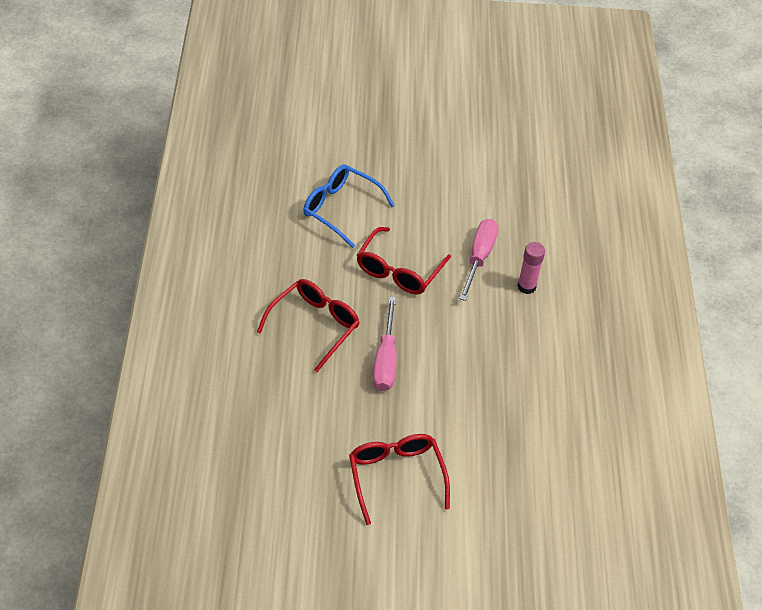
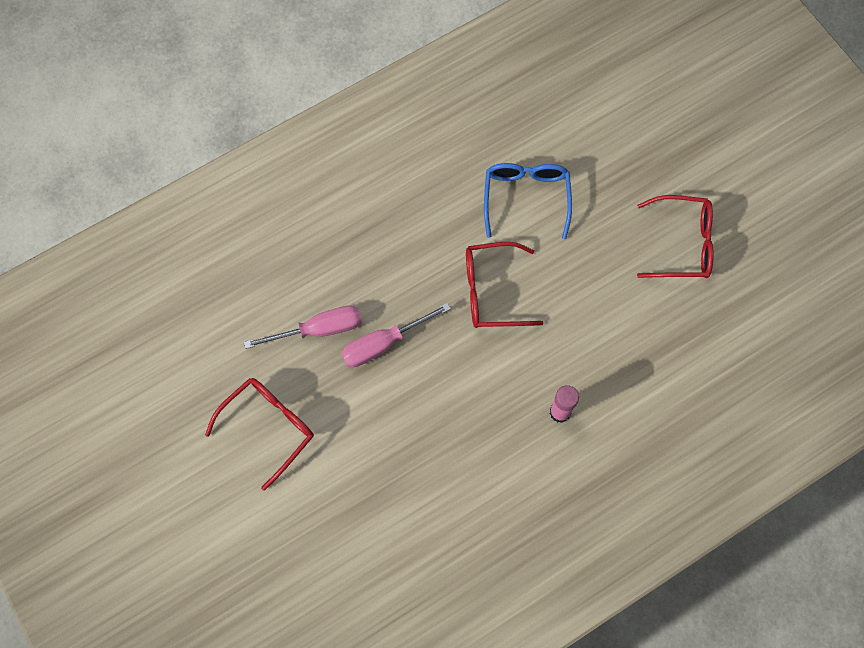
camera: 60 degrees right, 20 degrees up
(314, 326) = (377, 263): red glasses -> red glasses (682, 244)
(479, 257) = (562, 350): pink screwdriver -> pink screwdriver (318, 329)

